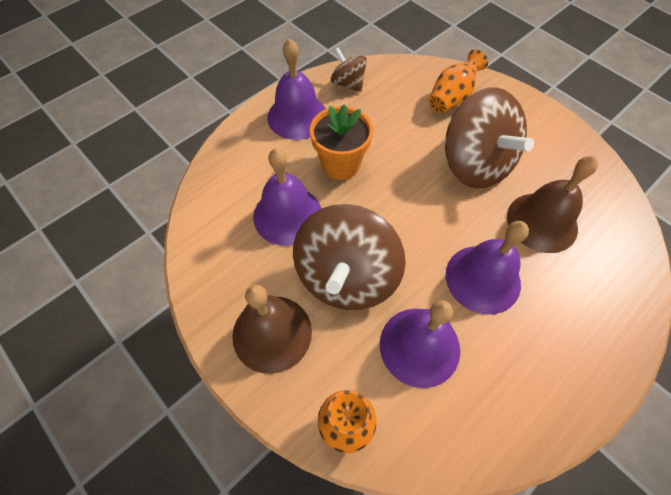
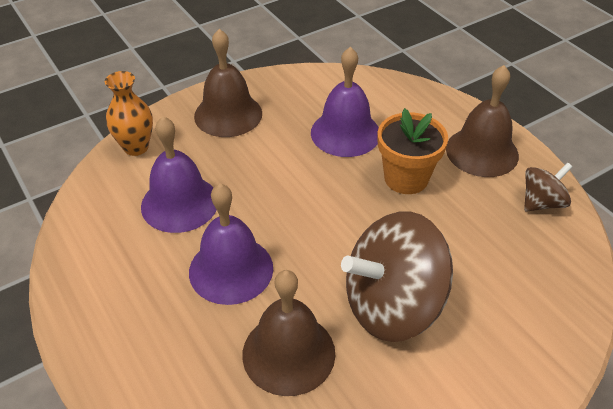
camera: 100 degrees right, 15 degrees down
(297, 116) = (482, 152): purple bell -> brown bell
(346, 277) = (265, 165): brown spinning top -> none
(452, 97) = (520, 311): orange vase -> none

